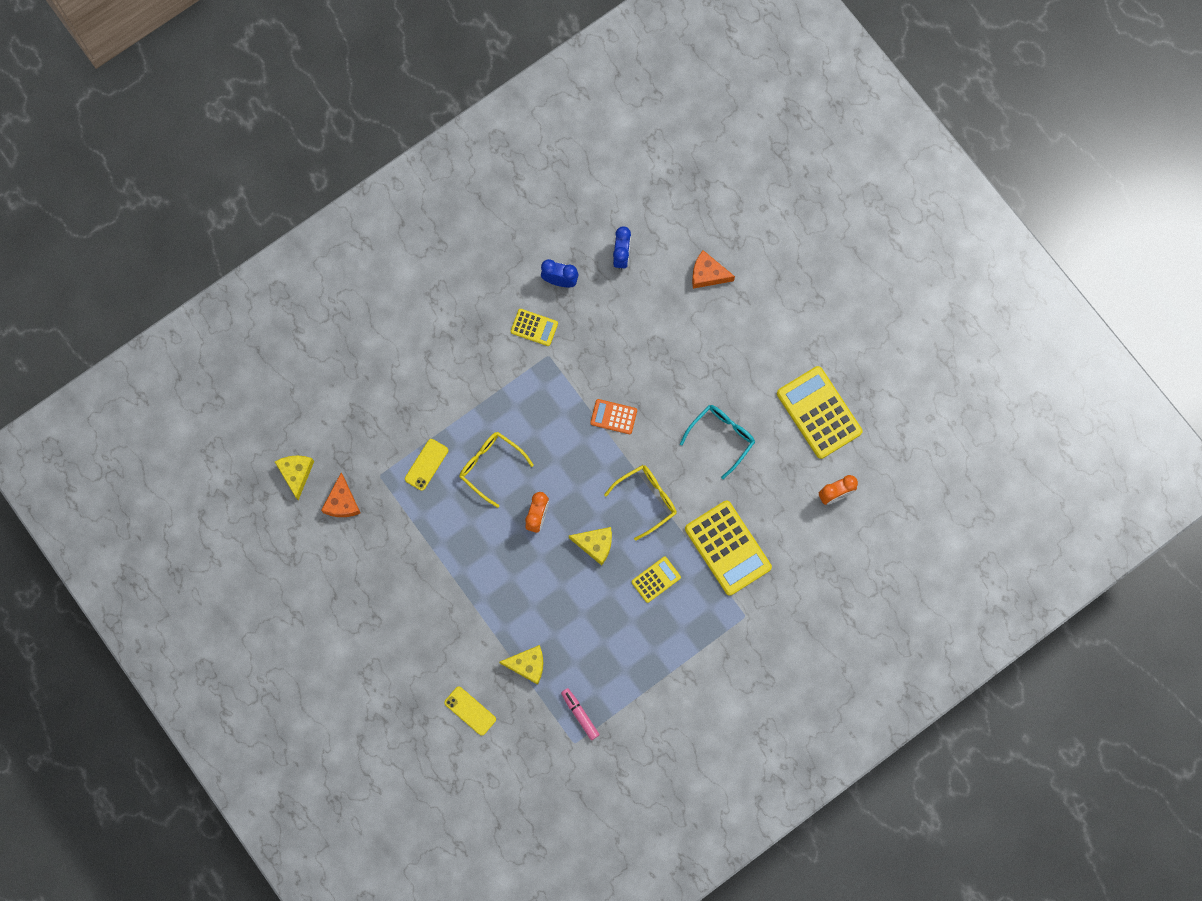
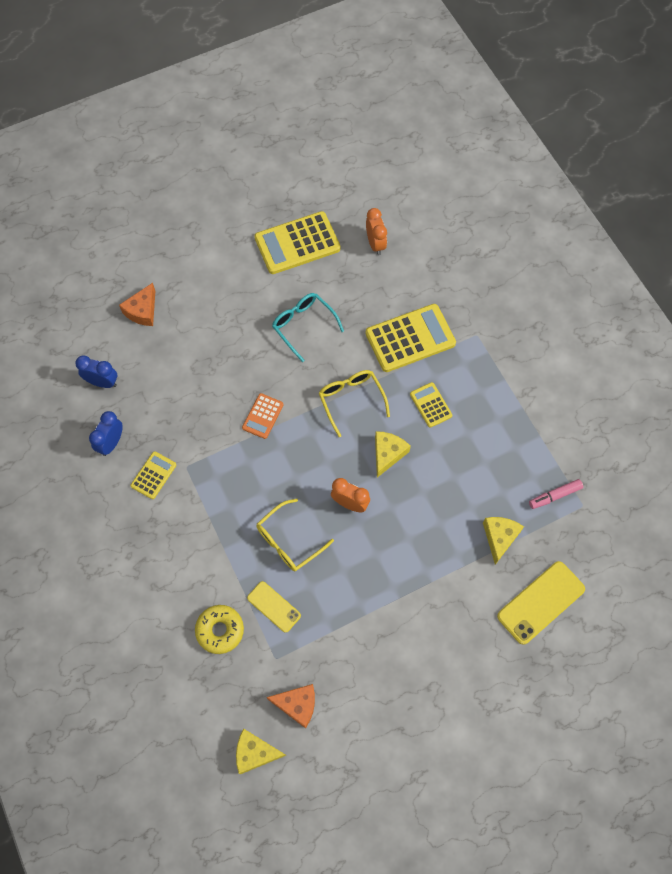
camera: 80 degrees left, 10 degrees down
(397, 421) = (220, 630): none -> yellow donut
(470, 711) = (541, 602): yellow phone -> yellow phone, size x1.64

